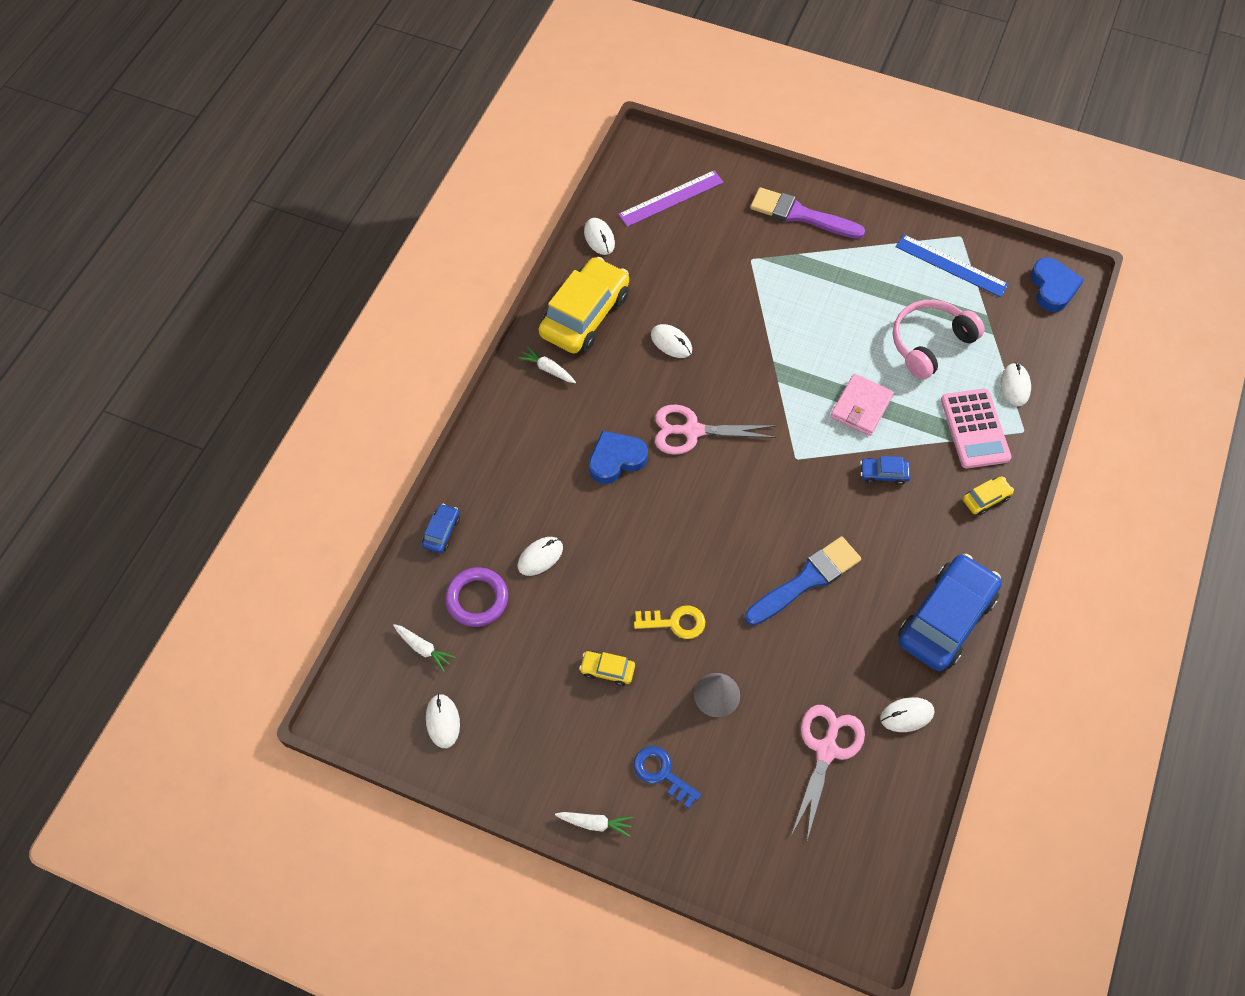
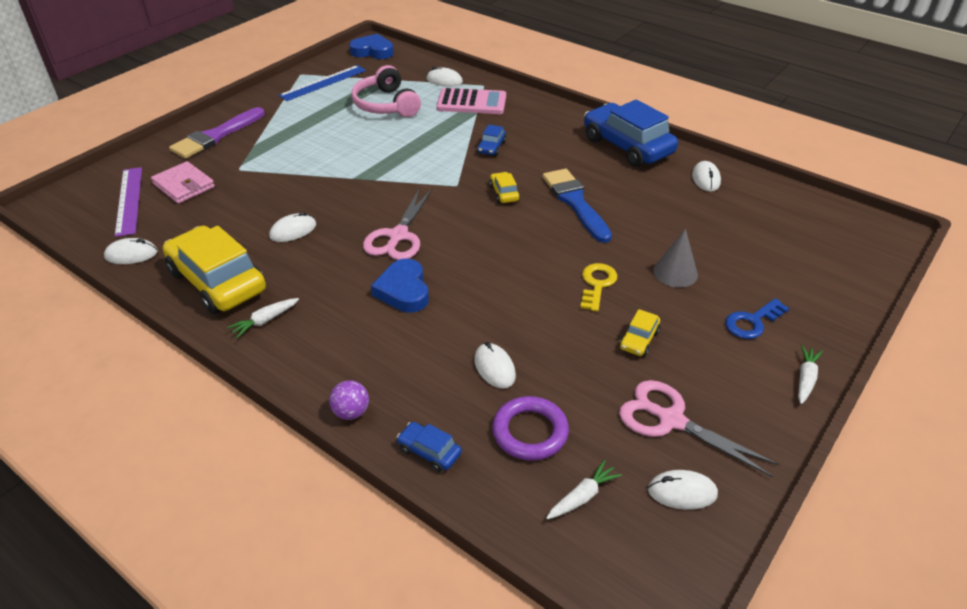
camera: 75 degrees left, 20 degrees down
(466, 466) = (351, 412): none -> purple ball
(826, 750) = (733, 223): pink scissors -> pink scissors (671, 420)
(861, 407) = (424, 145): pink wallet -> pink wallet (184, 185)
(986, 499) = (532, 110): yellow car -> yellow car (504, 193)

